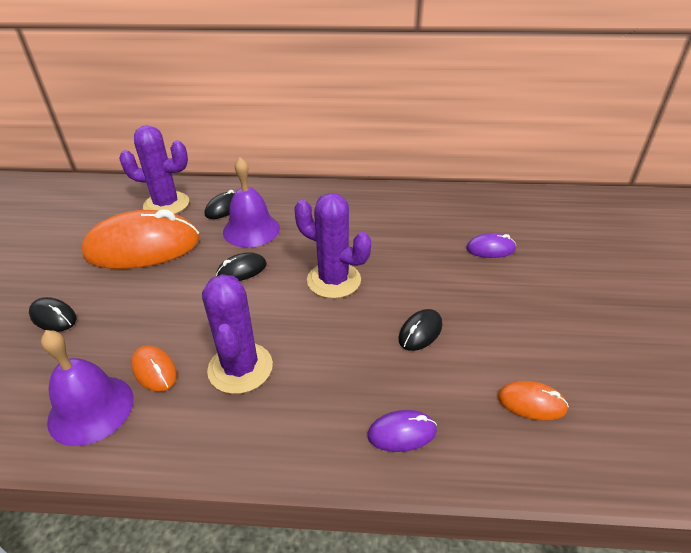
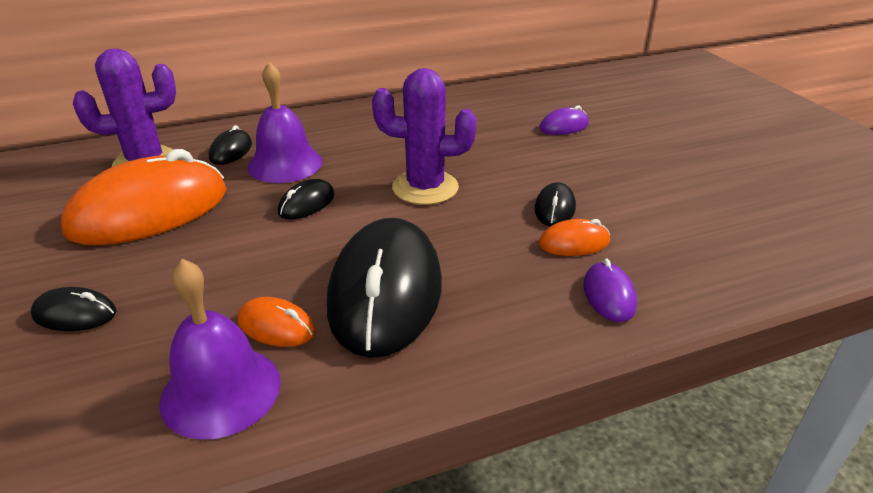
camera: 25 degrees left, 5 degrees down
(240, 368) = (385, 293): purple cactus -> black mouse
(402, 433) = (609, 295): purple mouse -> purple mouse turned 60 degrees counterclockwise
(531, 403) = (703, 236): orange mouse -> orange mouse (574, 243)

